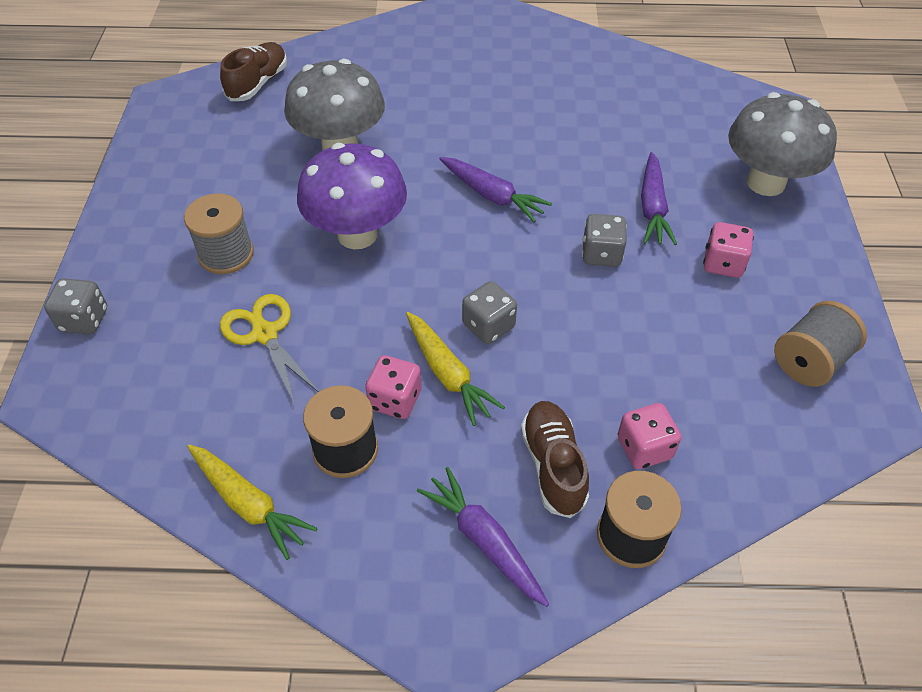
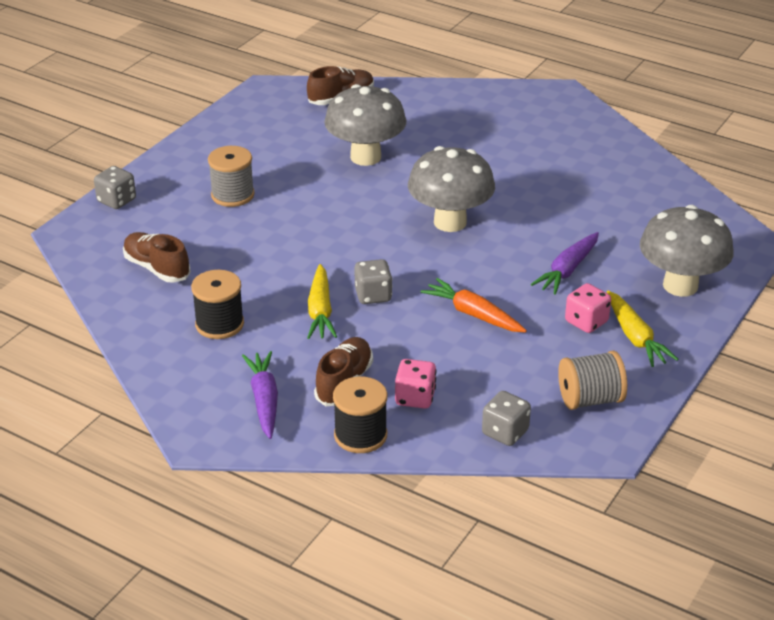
camera: 30 degrees right, 15 degrees down
(207, 400) = (157, 268): none -> brown shoe
(249, 504) = (140, 328): yellow carrot -> yellow carrot (635, 337)
(265, 334) = (220, 247): yellow scissors -> none
(357, 234) = (330, 213): purple mushroom -> none
(395, 400) = (273, 311): pink dice -> none
(492, 195) = (450, 222): purple carrot -> grey mushroom
(601, 254) = (497, 284): grey dice -> grey dice (505, 432)
(610, 304) = (473, 314): none -> orange carrot

